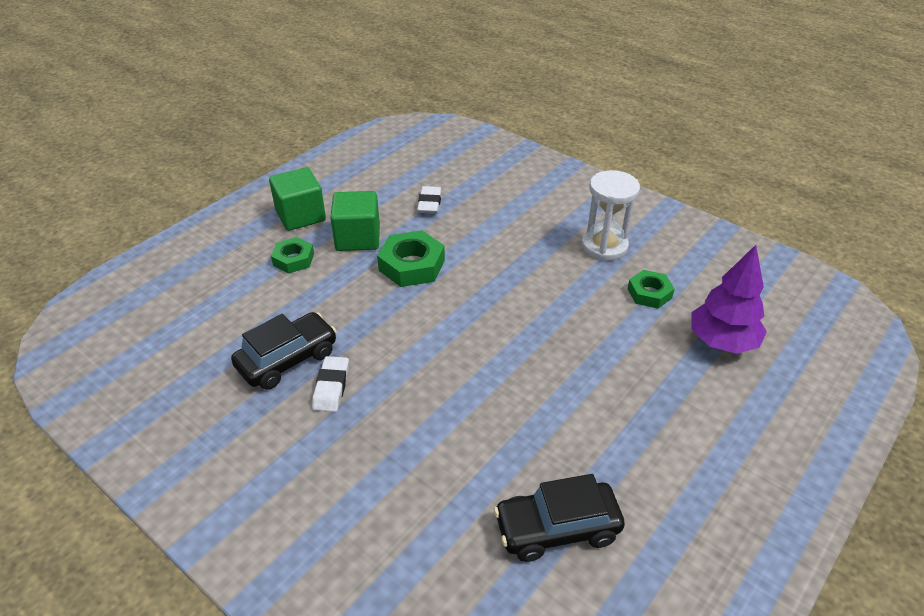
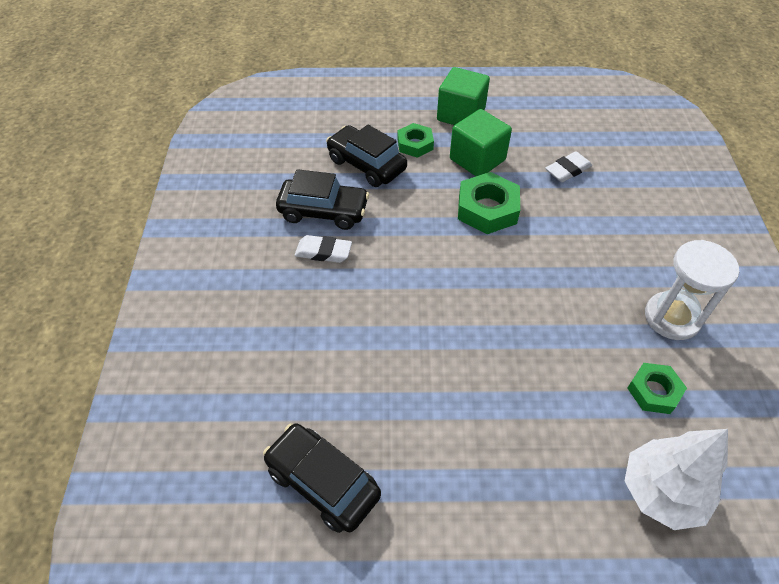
camera: 50 degrees right, 10 degrees up
(274, 301) = (366, 165): none -> black car
(331, 387) = (323, 252): white eraser -> white eraser turned 45 degrees clockwise
(722, 342) = (661, 492): purple tree -> white tree

